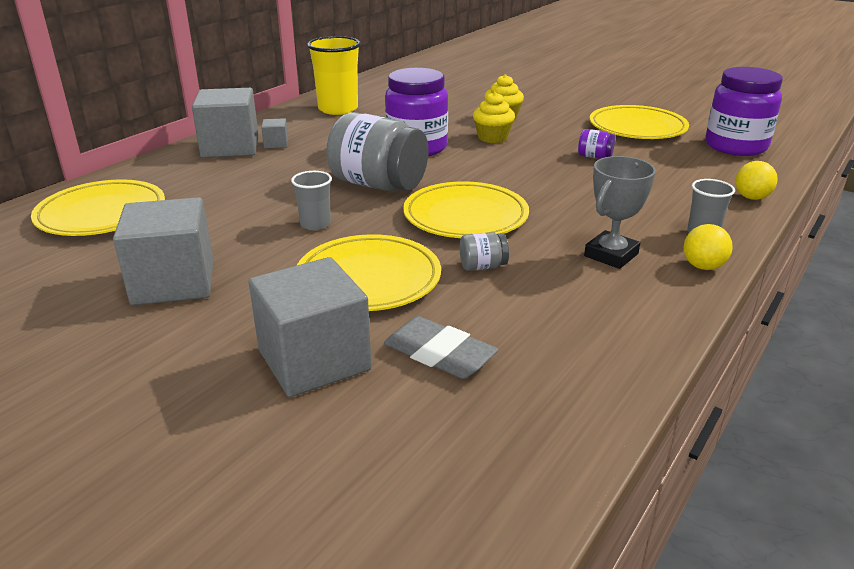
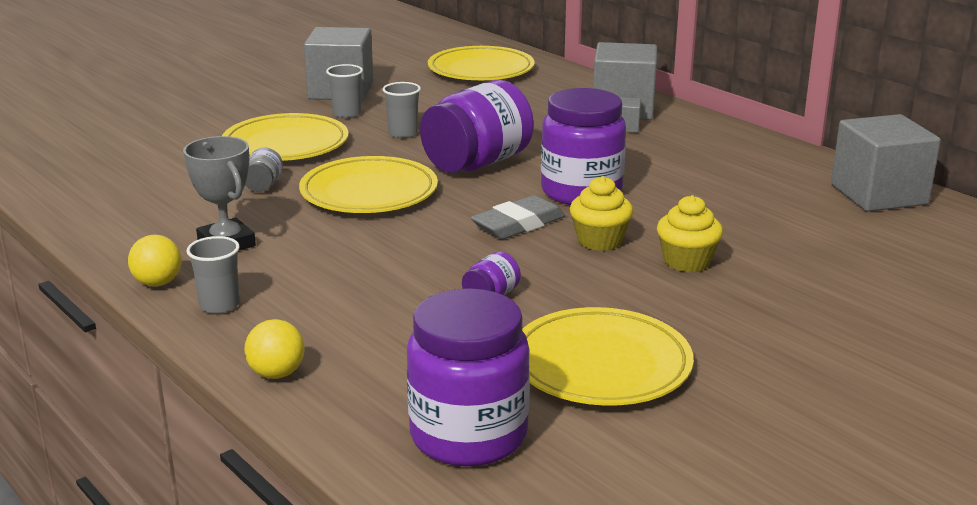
camera: 105 degrees right, 5 degrees down
(261, 263) = (347, 114): none -> grey cup
(314, 360) = (196, 123): grey cube -> grey cube (878, 194)
(338, 109) = (751, 162): yellow cup -> none
(378, 184) = (477, 163): grey jar -> purple jar
(439, 354) = (159, 156): grey eraser -> grey eraser (518, 224)

